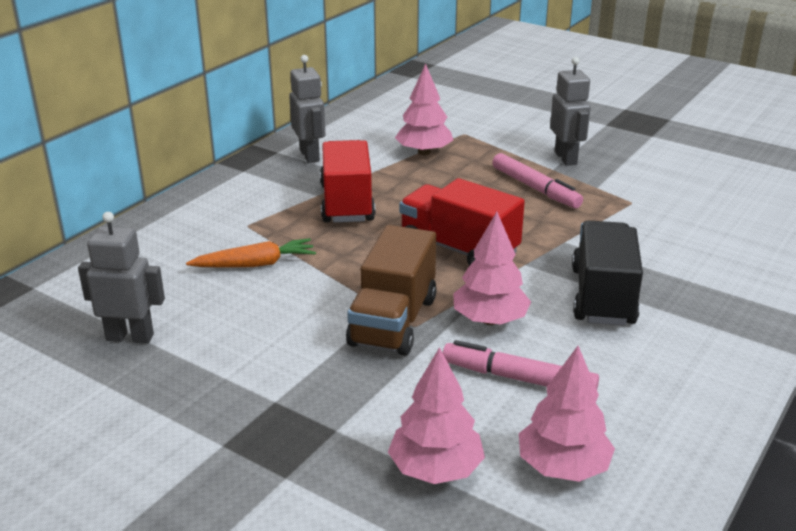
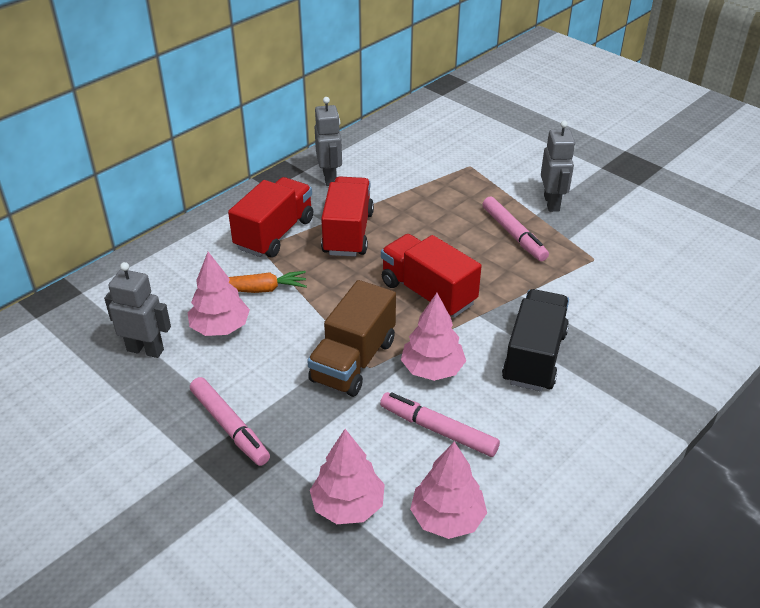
camera: 10 degrees right, 10 degrees up
(260, 211) = (274, 234): none -> red truck
(260, 404) = (229, 426): none -> pink marker
(424, 152) = (428, 184): pink tree -> pink tree (220, 328)

